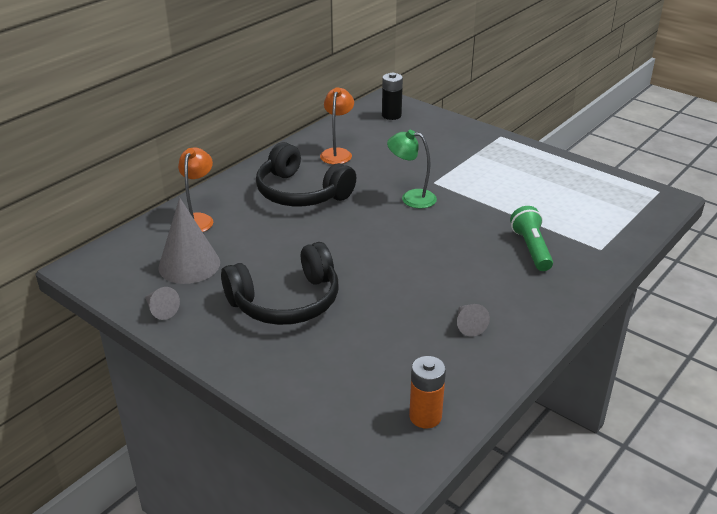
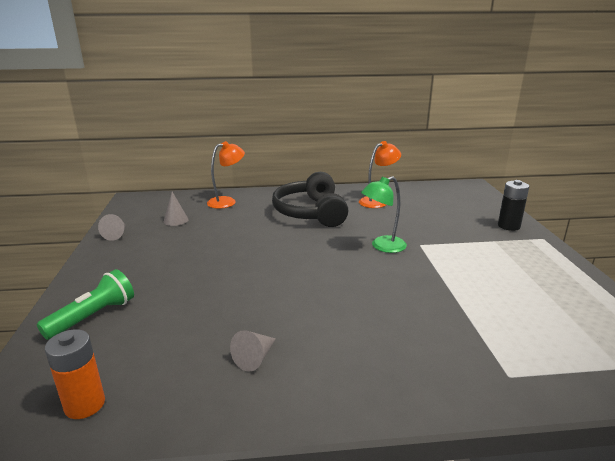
camera: 45 degrees right, 10 degrees down
(189, 265) = (176, 220): grey cone -> grey cone, size x0.50
(286, 301) = (178, 265): black headphones -> none
(391, 115) = (460, 195): black battery -> black battery (508, 226)
(411, 198) = (382, 246): green lamp -> green lamp turned 90 degrees counterclockwise
(531, 248) = (426, 332): green flashlight -> green flashlight (93, 316)

